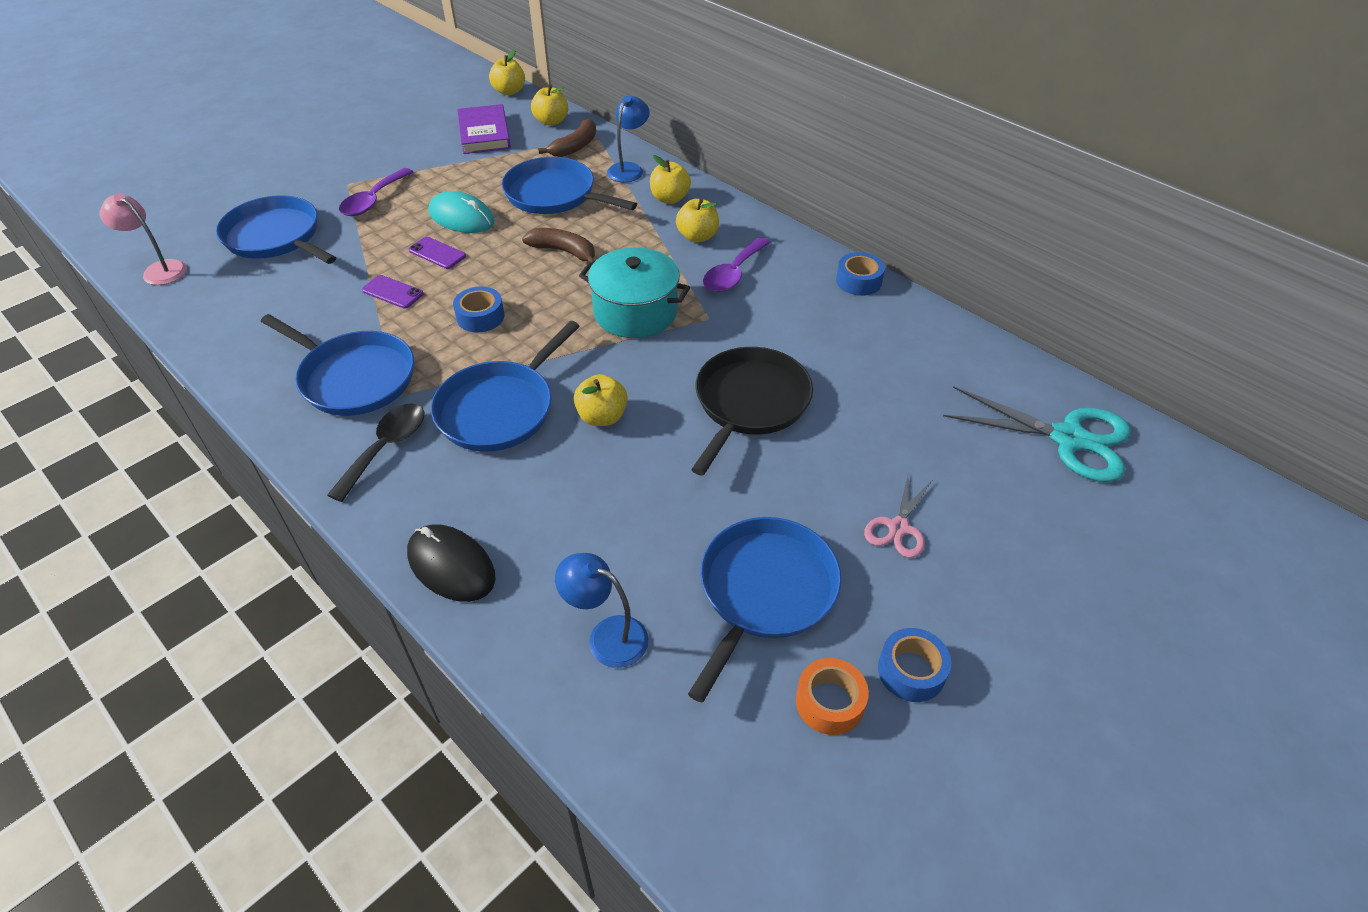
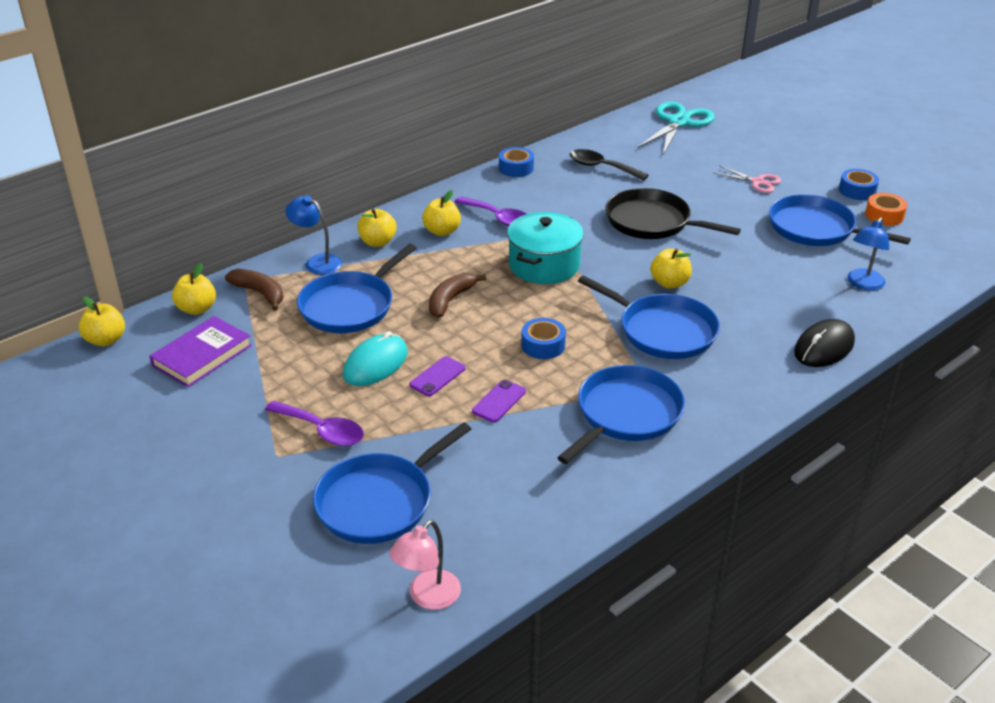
camera: 85 degrees left, 10 degrees down
(386, 448) = (712, 387): black spoon -> black spoon (601, 167)
(484, 133) = (202, 355): purple book -> purple book turned 45 degrees counterclockwise

